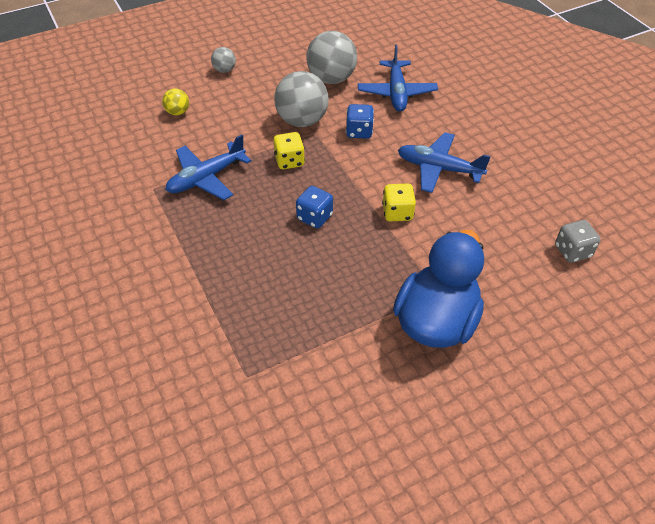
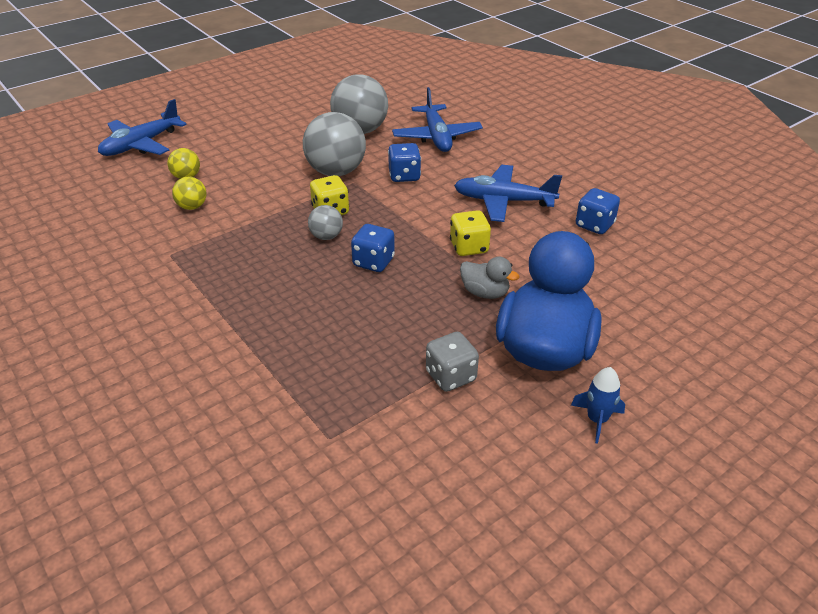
camera: 10 degrees left, 10 degrees down
(178, 143) = (192, 207): none -> yellow ball
(206, 178) = (234, 237): blue plane -> blue plane (141, 144)
(224, 70) = (235, 133): grey ball -> grey ball (326, 236)
(400, 260) = (485, 292): none -> grey duck
(462, 393) = (597, 420): none -> blue rocket
(512, 203) = (594, 225): none -> blue dice
(572, 251) = (674, 262): grey dice -> grey dice (451, 376)

